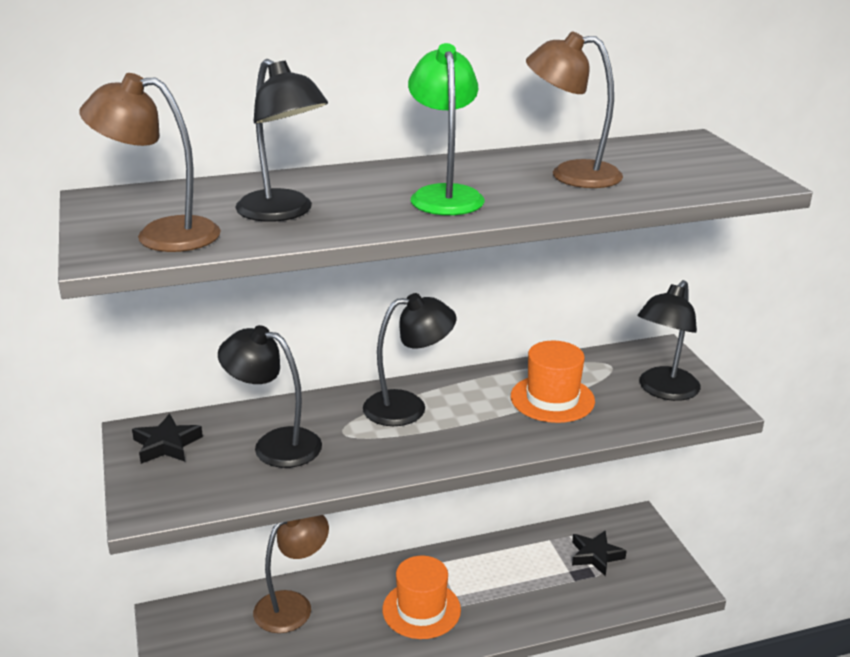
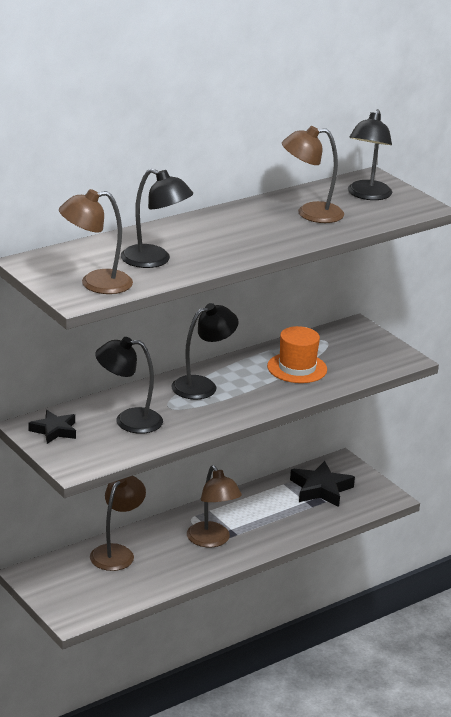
camera: 20 degrees left, 0 degrees up
(421, 609) = (212, 540): orange hat -> brown lamp
(445, 195) = (243, 237): green lamp -> none
(595, 556) = (321, 489): black star -> black star, size x1.52
(663, 391) = (368, 353): black lamp -> black lamp (367, 195)

